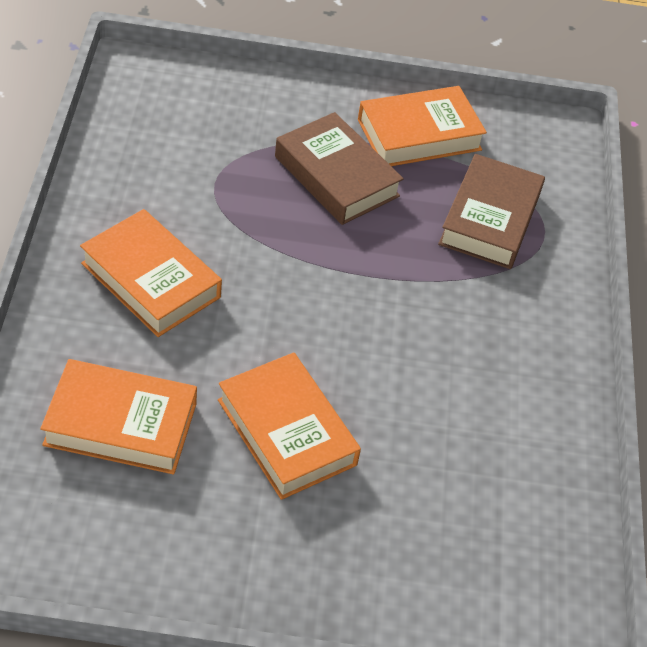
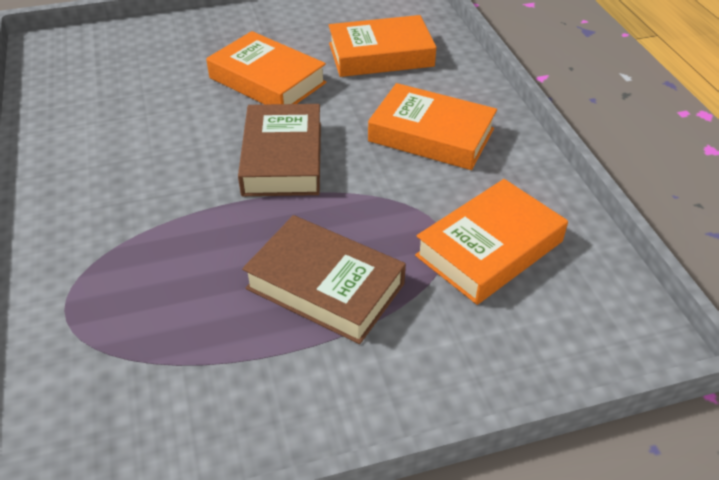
camera: 165 degrees right, 5 degrees down
(419, 135) = (248, 385): orange book -> orange book (489, 248)
(490, 219) = (133, 300): brown book -> brown book (282, 158)

